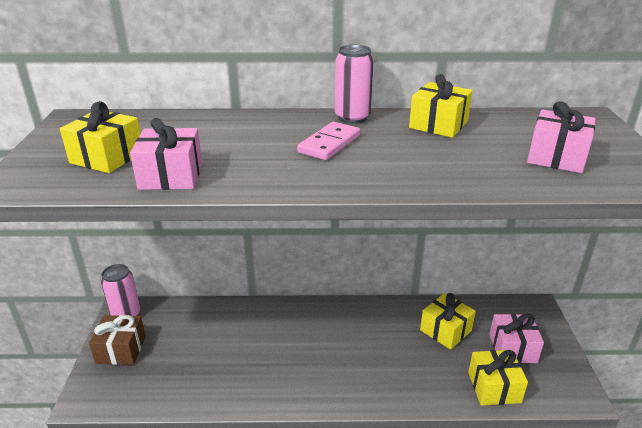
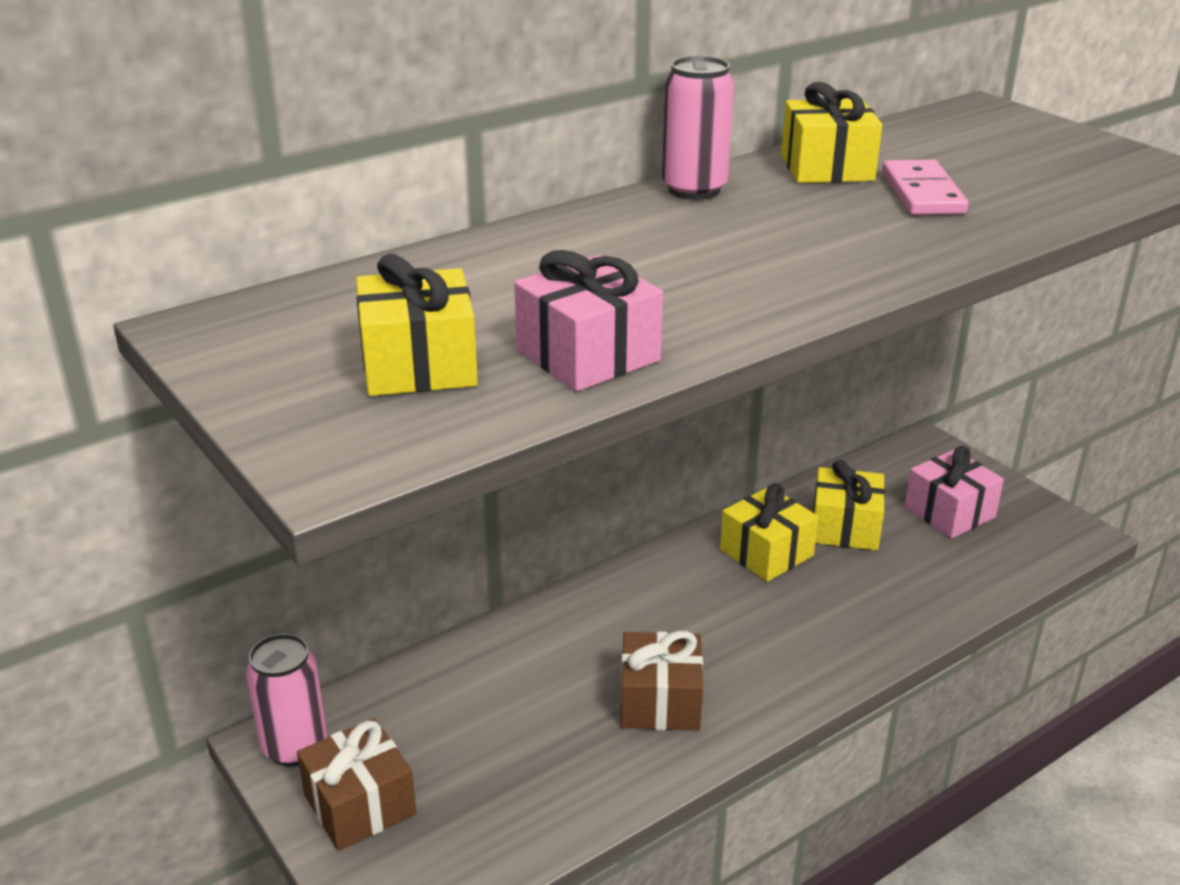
camera: 35 degrees left, 0 degrees up
(271, 369) = (660, 701): none -> brown gift
(329, 144) = (732, 236): pink domino -> pink domino (923, 193)
(494, 387) = (977, 572): yellow gift -> yellow gift (766, 553)
(556, 157) = (1030, 172): pink gift -> none

